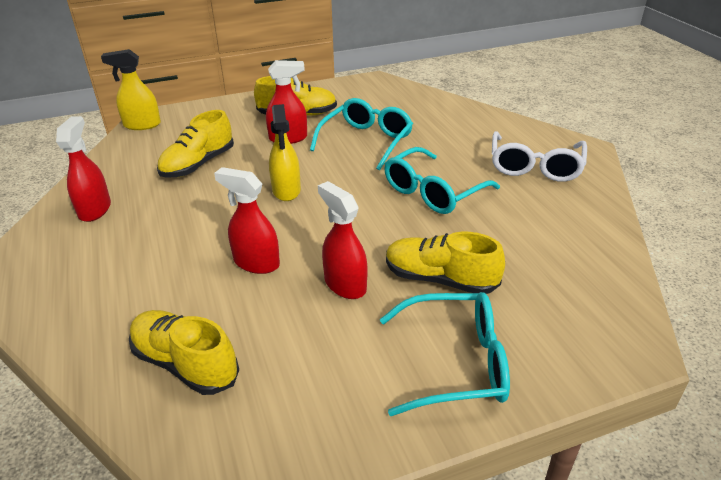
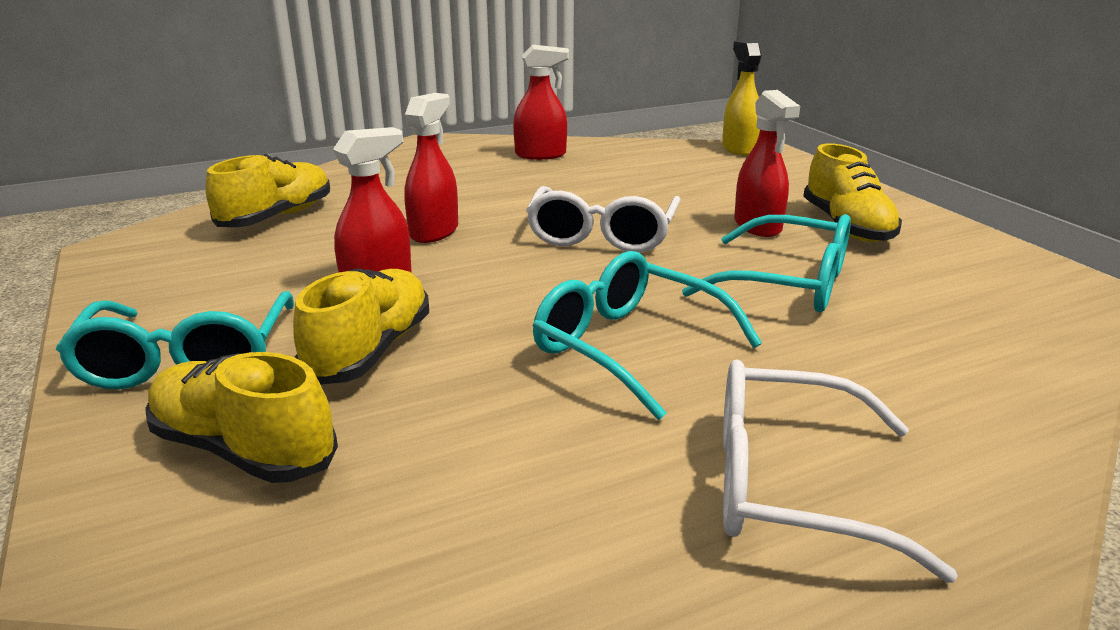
camera: 85 degrees right, 10 degrees down
(198, 164) = (652, 184): yellow shoe -> yellow shoe (243, 449)
(286, 190) = (602, 235): yellow spray bottle -> white glasses

